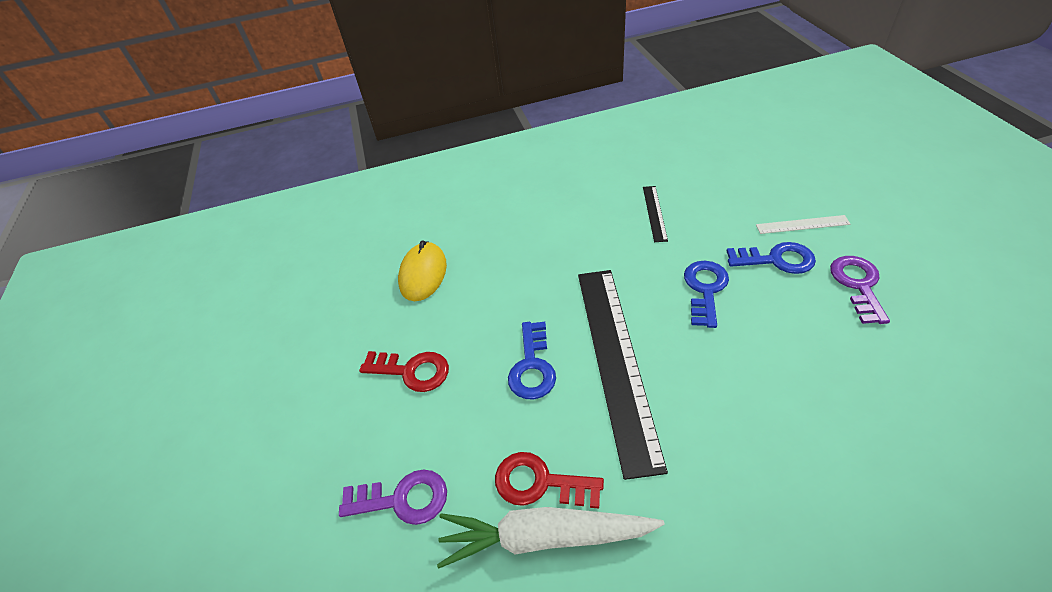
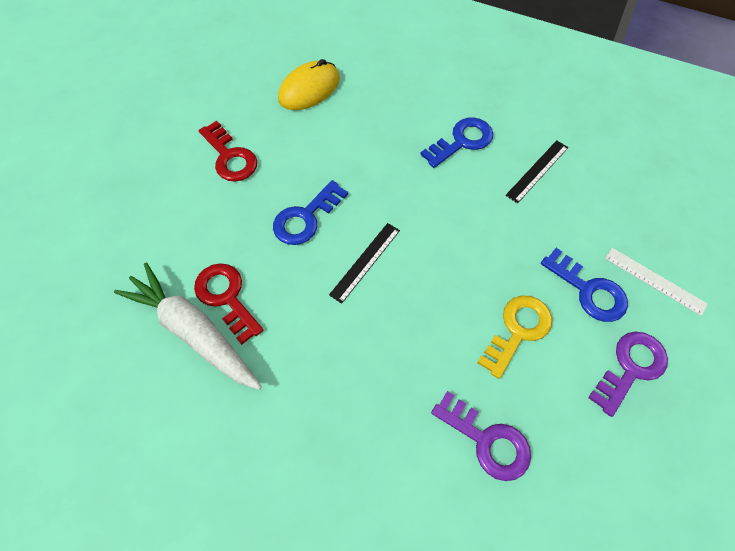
camera: 35 degrees right, 15 degrees up
(403, 499) = (144, 236): purple key -> purple key (487, 441)
(616, 360) = (365, 262): black ruler -> black ruler, size x0.43
(705, 289) = (497, 265): blue key -> blue key (462, 141)
(770, 319) = (518, 330): none -> yellow key

